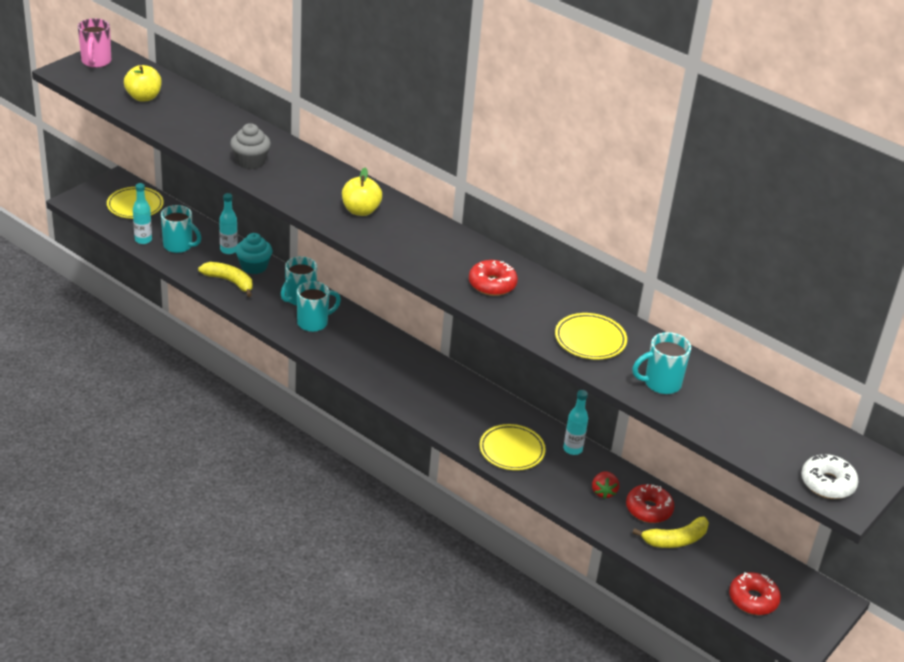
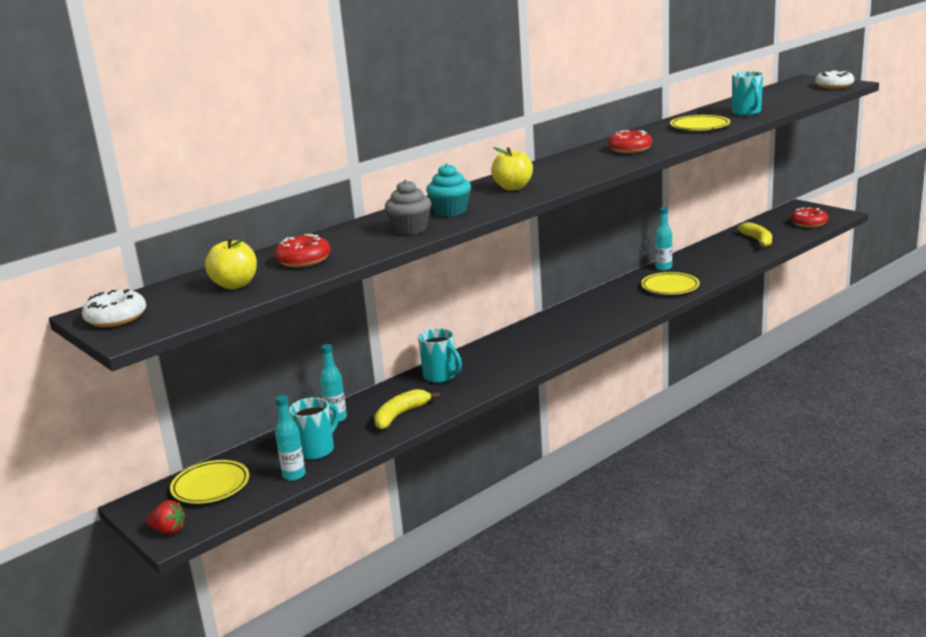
camera: 75 degrees left, 15 degrees down
(96, 62) = (116, 318): pink mug -> white donut
(254, 266) = (374, 402): turquoise cupcake -> turquoise cupcake (450, 211)
(314, 323) = (484, 368): turquoise mug -> none
(603, 492) = (712, 259): red strawberry -> red strawberry (168, 530)
(648, 509) = (727, 247): red donut -> red donut (303, 260)

